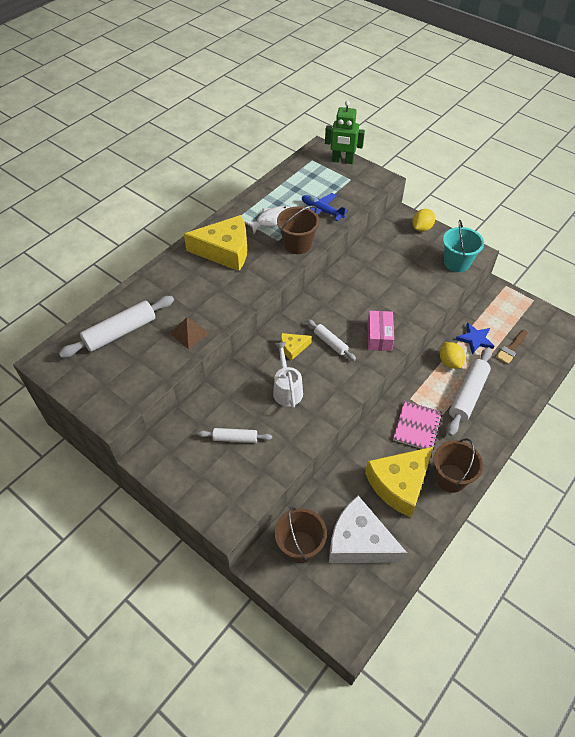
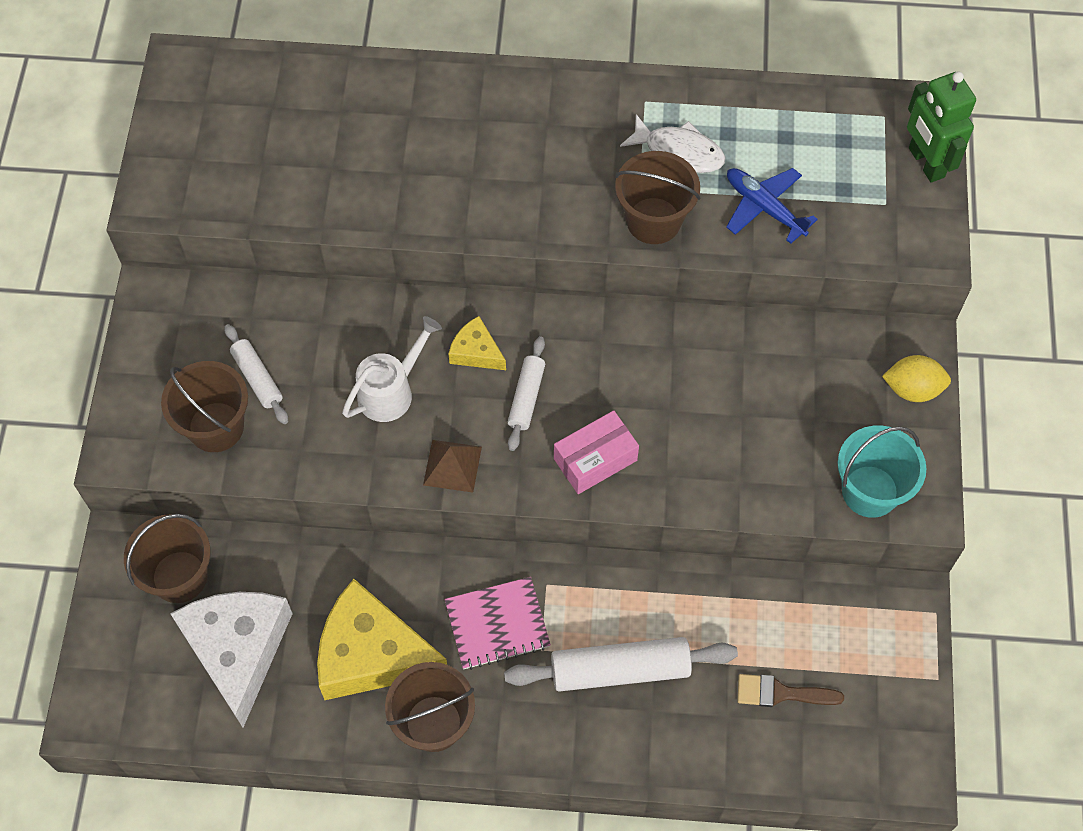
camera: 55 degrees right, 10 degrees up
(120, 332) = (293, 112): white rolling pin -> none
(189, 333) = (355, 196): brown pyramid -> brown pyramid (452, 465)
(225, 251) = (555, 132): yellow cheese -> none
(247, 470) = (216, 427): none -> brown bucket
(321, 211) = (764, 207): blue plane -> blue plane turned 45 degrees counterclockwise
(449, 362) = (671, 606): yellow lemon -> none
(475, 339) = (756, 622): blue star -> none

